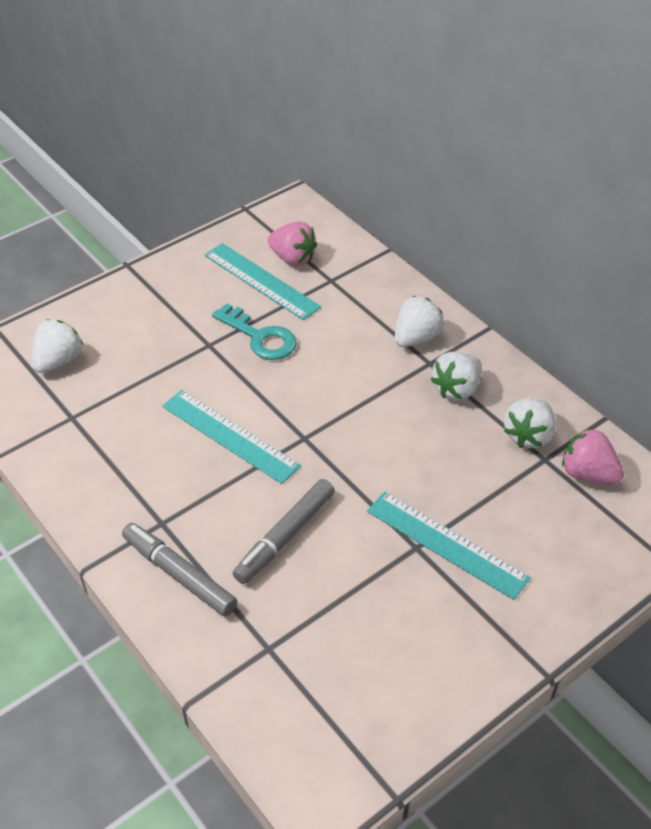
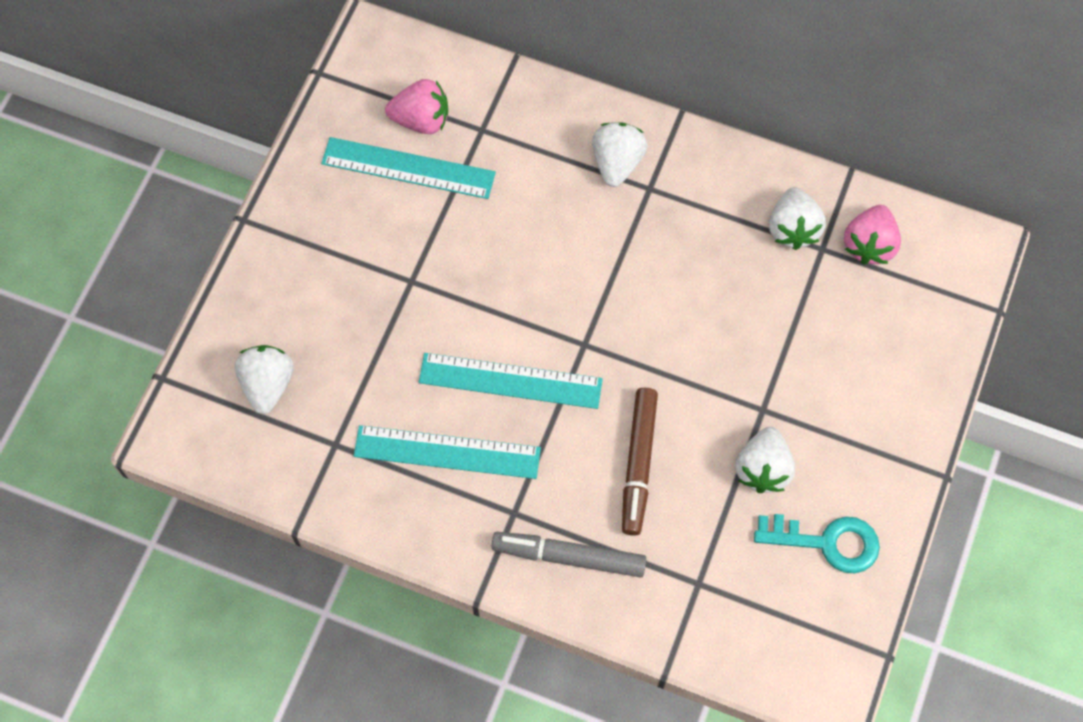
camera: 30 degrees left, 20 degrees up
(260, 337) = (457, 244): turquoise key -> turquoise key (826, 542)
(285, 537) = (638, 464): grey marker -> brown marker
(446, 544) = (787, 392): turquoise ruler -> turquoise ruler (447, 452)
(457, 389) = (695, 208): white strawberry -> white strawberry (762, 469)
(588, 473) = (869, 245): pink strawberry -> pink strawberry turned 75 degrees counterclockwise

